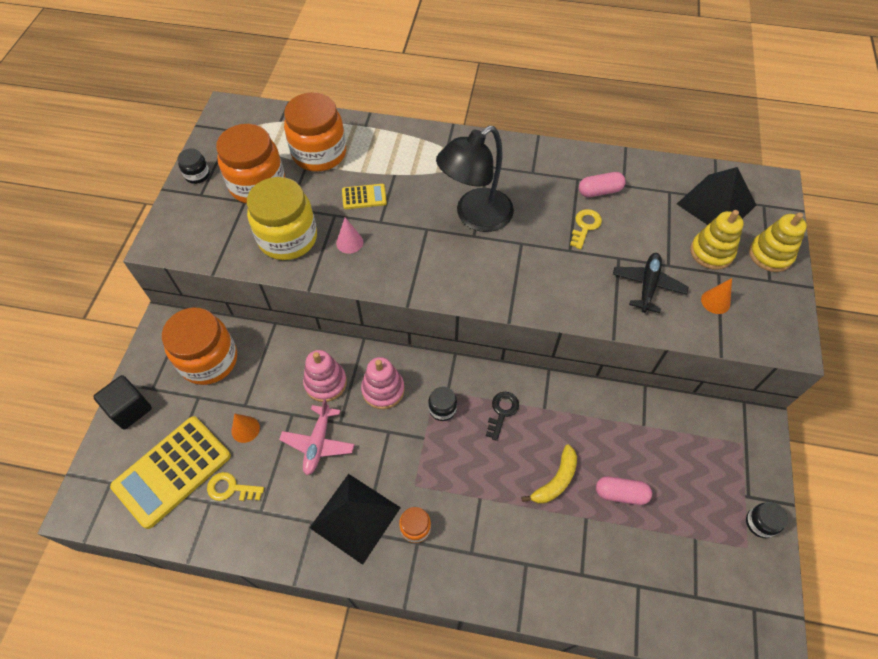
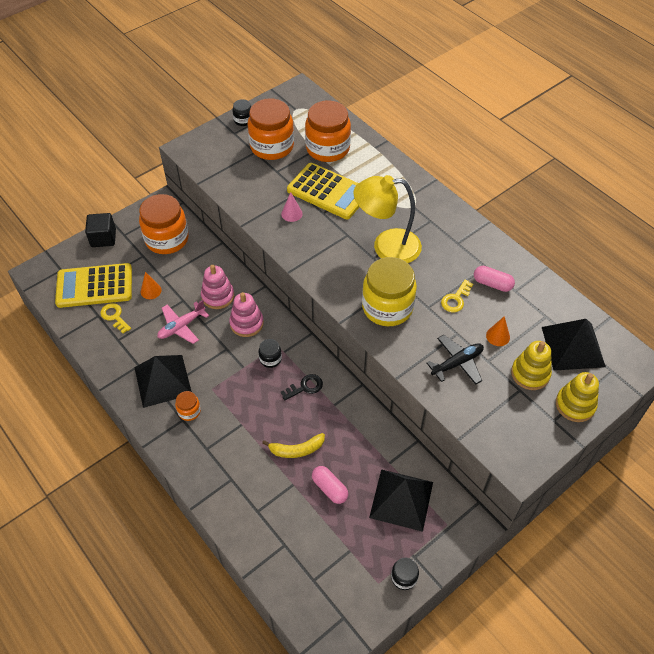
camera: 40 degrees right, 5 degrees down
(288, 238) = (258, 189): yellow jar -> yellow jar (387, 307)
(364, 197) = (328, 191): yellow calculator -> yellow calculator, size x2.12
(475, 217) = (386, 247): black lamp -> yellow lamp
(585, 226) = (455, 299): yellow key -> yellow key turned 150 degrees clockwise
(687, 451) = (401, 499): none -> black pyramid
(715, 301) = (495, 405): orange cone -> orange cone (498, 336)

